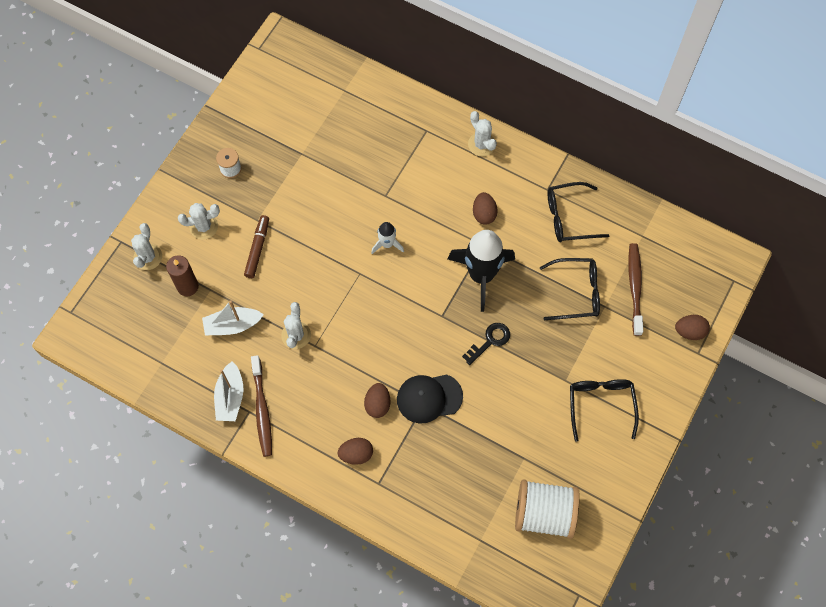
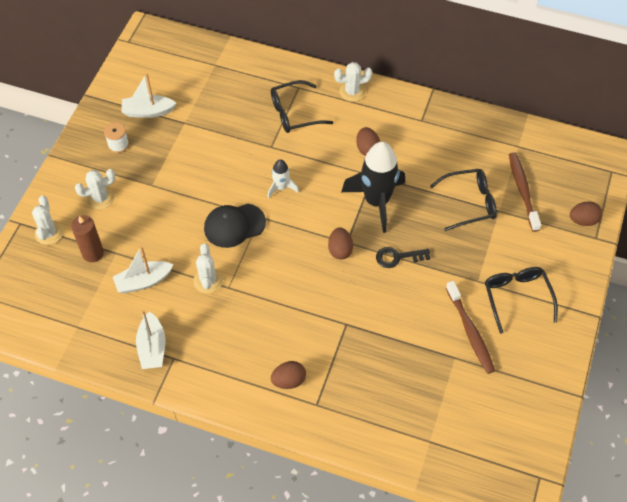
camera: 10 degrees left, 10 degrees down
(257, 249) = (156, 210): brown marker -> none
(262, 410) = (186, 354): brown toothbrush -> brown toothbrush (470, 331)
(266, 135) = (148, 111): none -> white boat
(377, 404) = (301, 331): brown egg -> brown egg (340, 250)
(429, 398) = (350, 317): black cap -> black cap (234, 225)
(481, 144) = (352, 91): white cactus -> white cactus turned 60 degrees counterclockwise
(490, 341) = (397, 257): black key -> black key turned 135 degrees counterclockwise
(544, 513) = (486, 405): white spool -> none
(569, 217) = (447, 140): black glasses -> black glasses (294, 113)

